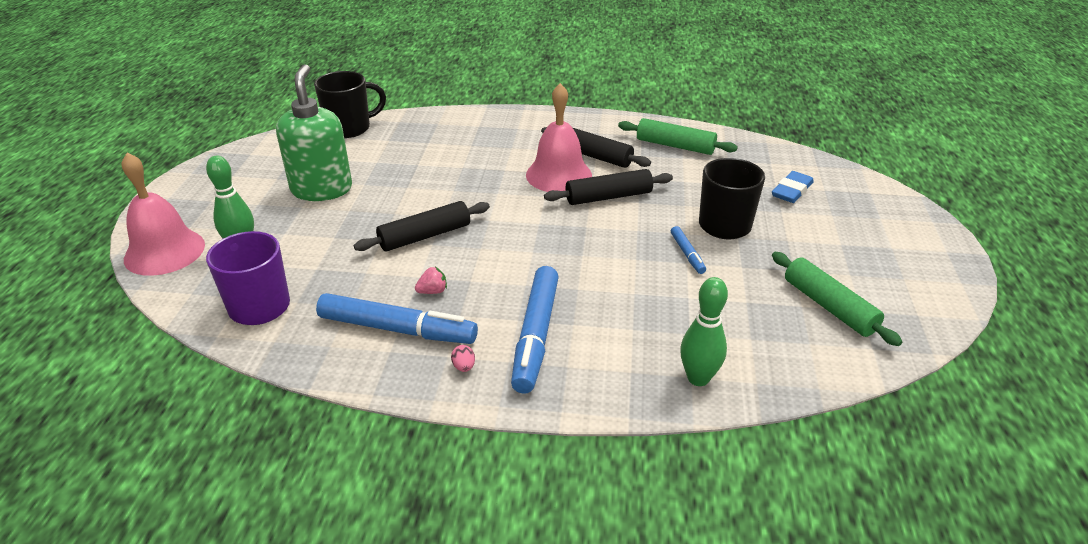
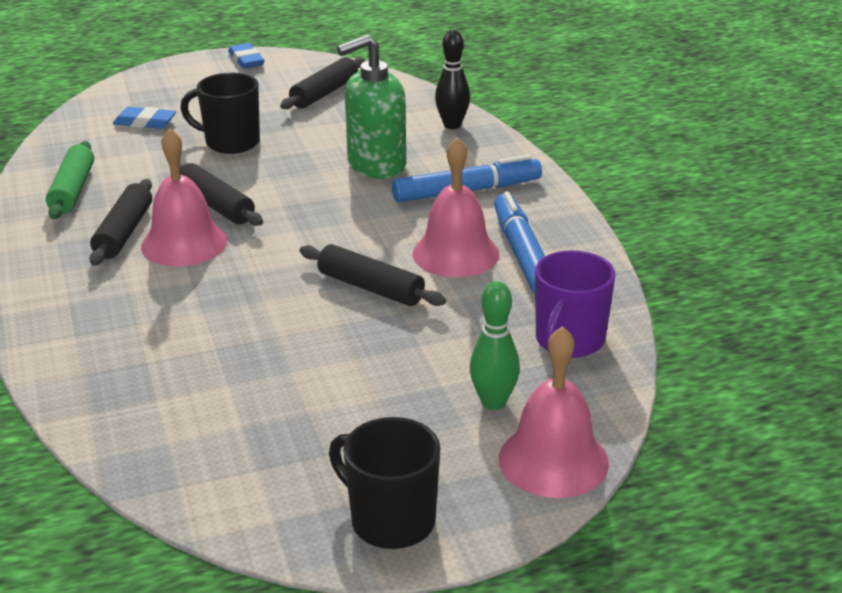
camera: 115 degrees left, 5 degrees down
(322, 189) = (327, 400): green soap dispenser -> green soap dispenser (376, 166)
(350, 128) = (135, 452): black mug -> black mug (390, 521)
(432, 291) = (456, 253): pink strawberry -> pink bell
(464, 367) = (533, 210): pink egg -> none
(687, 254) = (294, 152): blue marker -> none
(698, 378) = (452, 125): green bowling pin -> black bowling pin
(829, 306) = (324, 93): green rolling pin -> black rolling pin
(946, 274) = (246, 60): none -> blue eraser

